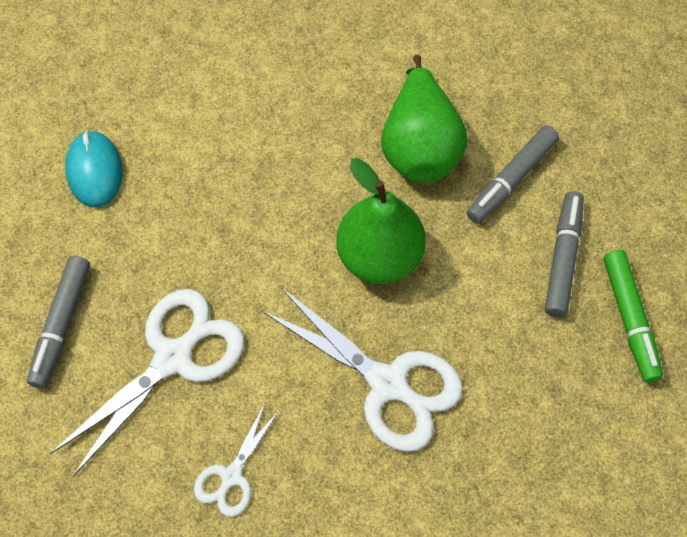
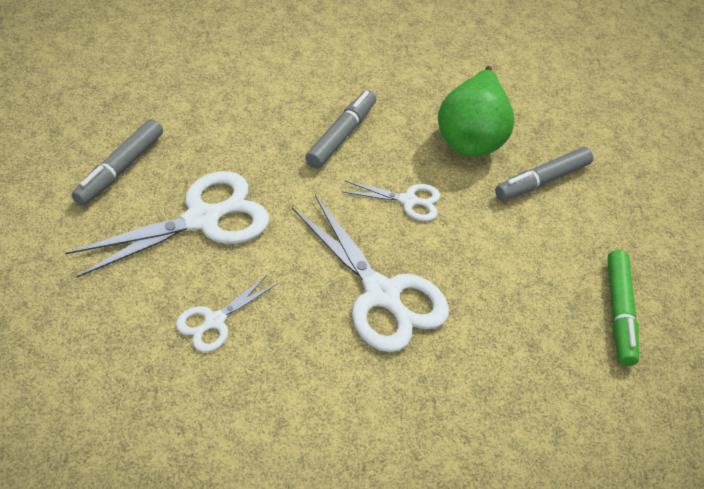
camera: 10 degrees right, 15 degrees down
(94, 171) = (195, 76): turquoise mouse -> none
(379, 256) = (408, 201): green pear -> white scissors
(562, 258) = (570, 249): grey marker -> grey marker (341, 135)

